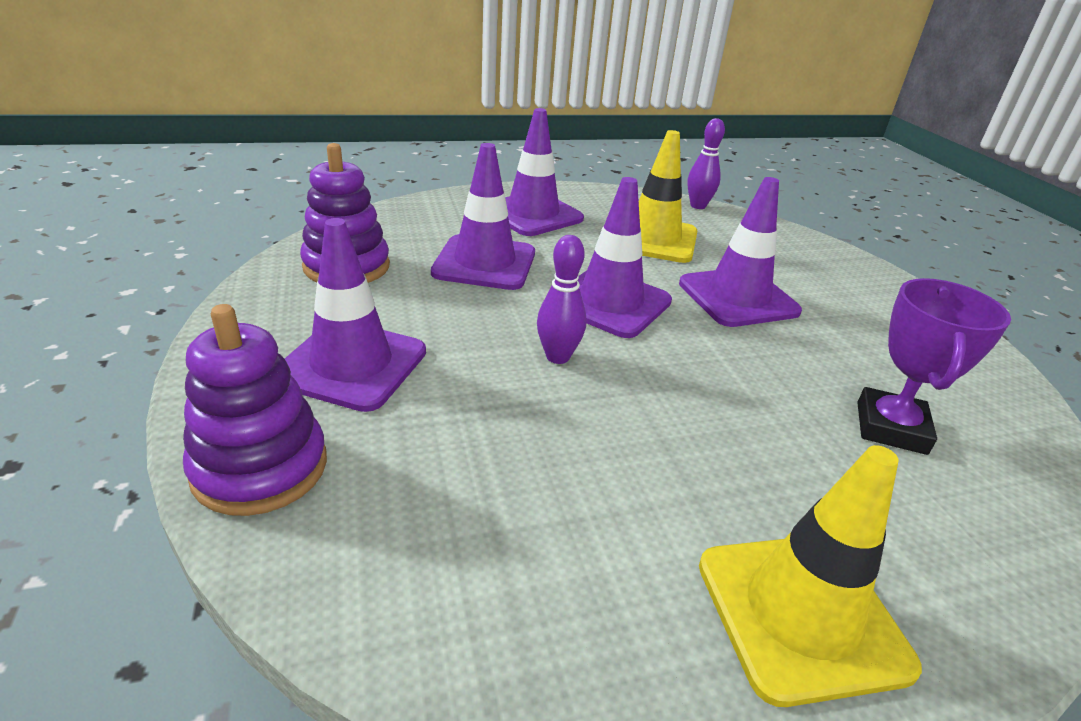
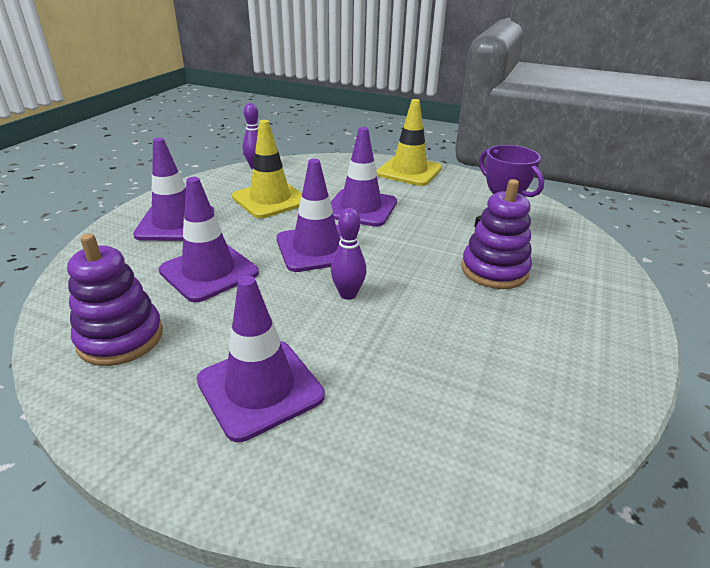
camera: 50 degrees left, 0 degrees up
(260, 467) = (335, 483): purple stacking toy -> purple stacking toy (494, 270)
(801, 614) = (589, 320): yellow traffic cone -> yellow traffic cone (409, 171)

